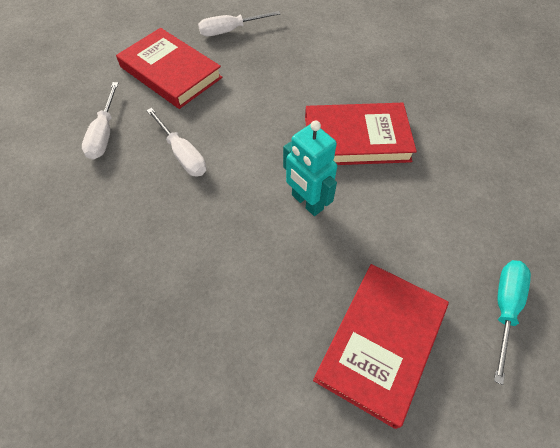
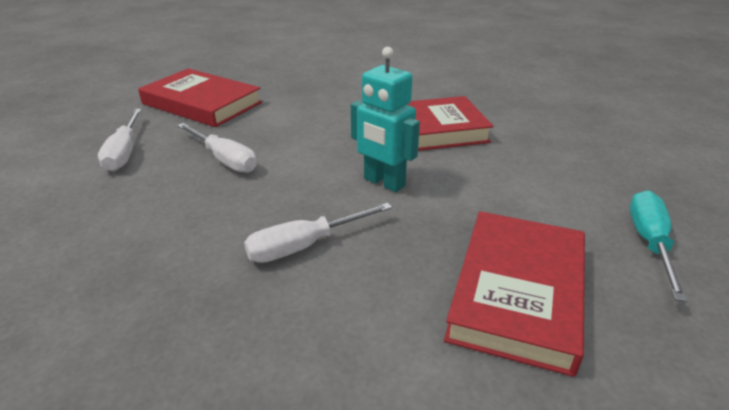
camera: 10 degrees left, 25 degrees down
(230, 31) = (264, 72): white screwdriver -> white screwdriver (305, 246)

